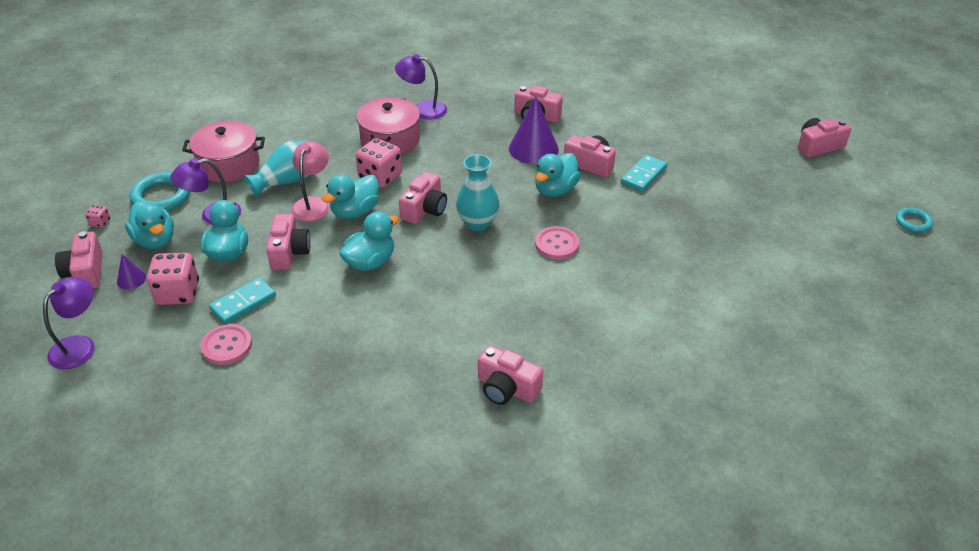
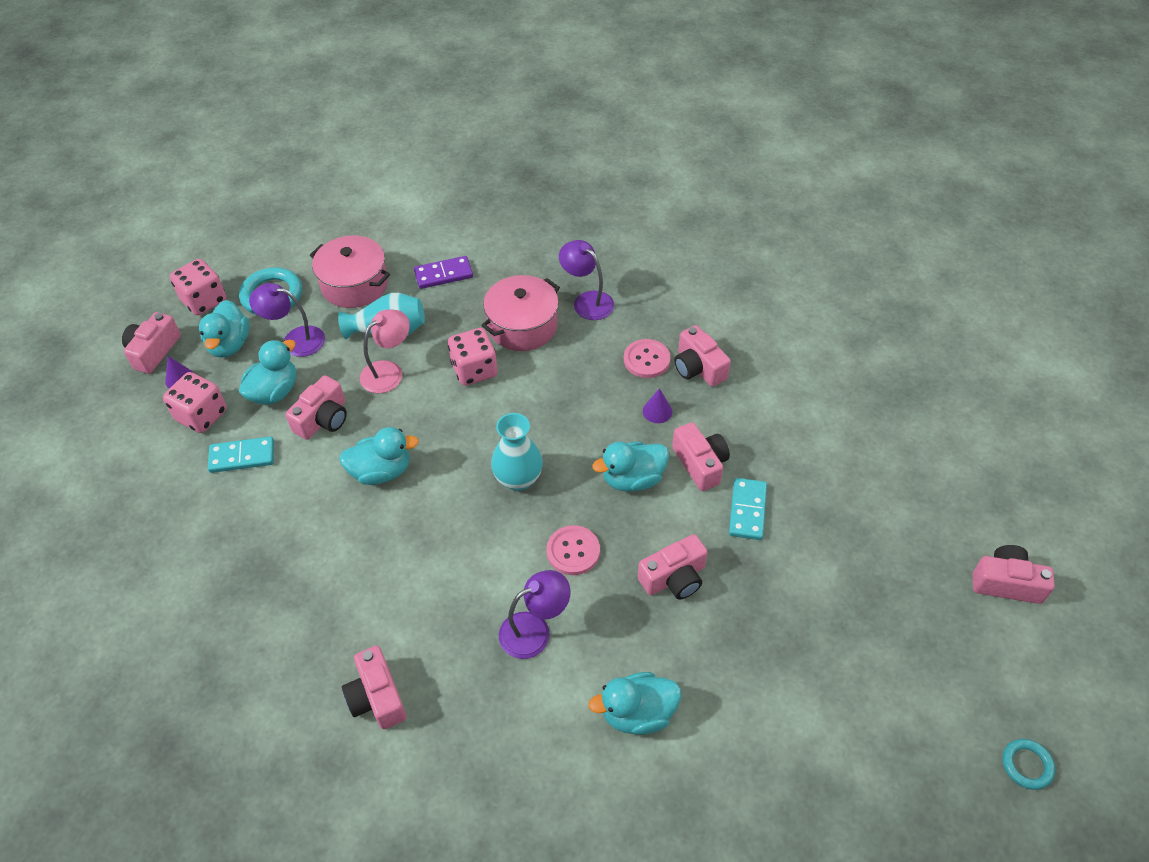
camera: 35 degrees right, 10 degrees up
(79, 346) = (92, 430): purple lamp -> purple lamp (534, 630)
(100, 222) = (204, 300): pink dice -> pink dice, size x2.17
(227, 346) = (193, 497): pink button -> pink button (646, 360)
(297, 133) = (443, 274): none -> purple domino
(355, 212) = (417, 401): turquoise duck -> turquoise duck (637, 713)
(424, 209) = (482, 433): pink camera -> pink camera (674, 578)
(533, 149) = (657, 411): purple cone -> purple cone, size x0.48
(643, 175) = (747, 510): turquoise domino -> turquoise domino turned 60 degrees counterclockwise

